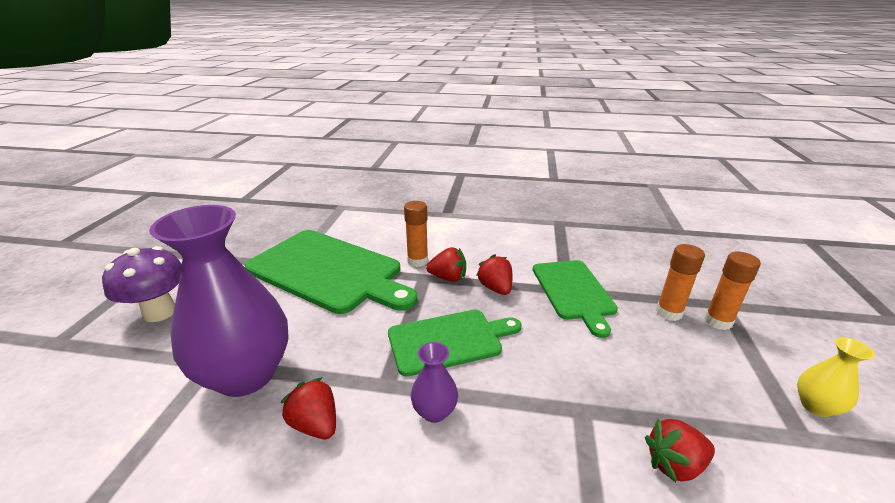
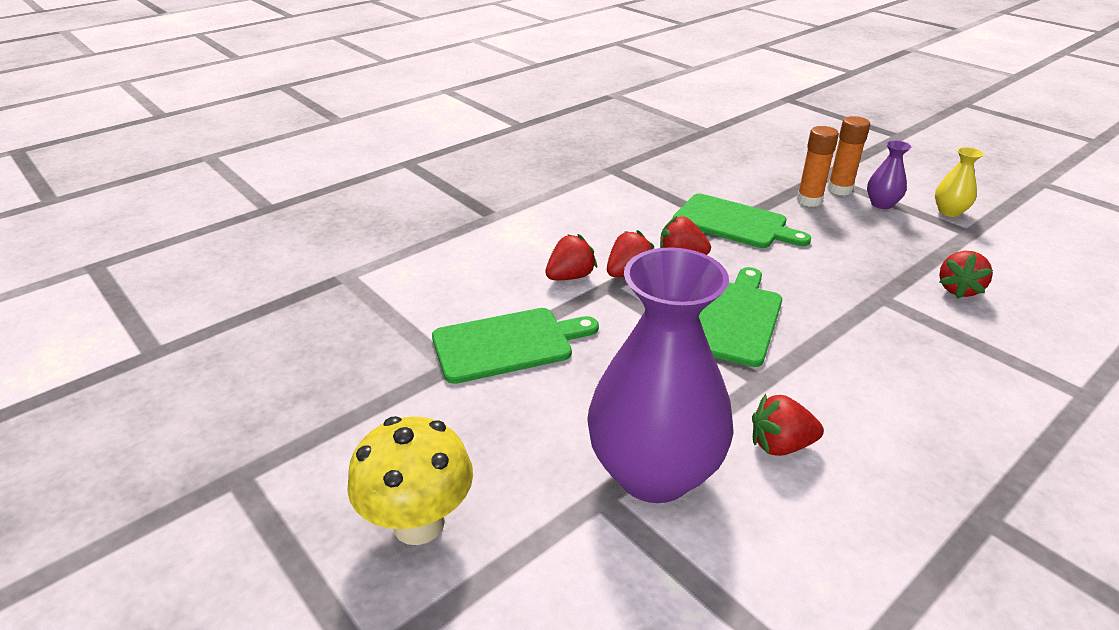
camera: 50 degrees left, 5 degrees up
(160, 312) = (418, 523): purple mushroom -> yellow mushroom
(328, 271) = (508, 344): green cutting board -> green cutting board, size x0.60
(417, 261) = (570, 277): orange glue stick -> red strawberry
(434, 411) = (823, 368): purple vase -> purple vase (881, 204)

